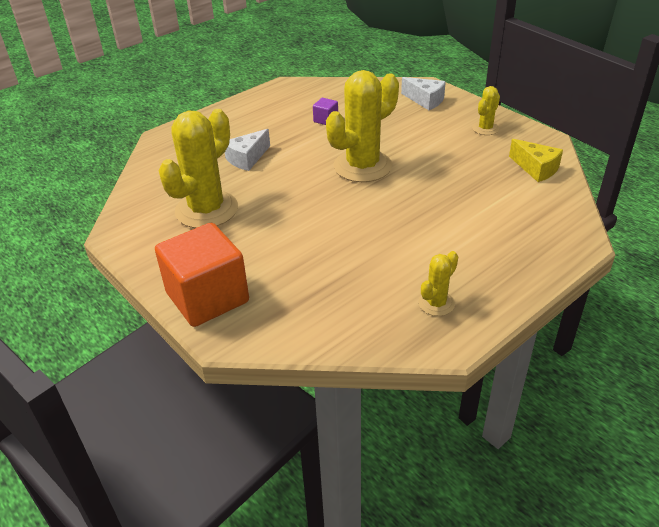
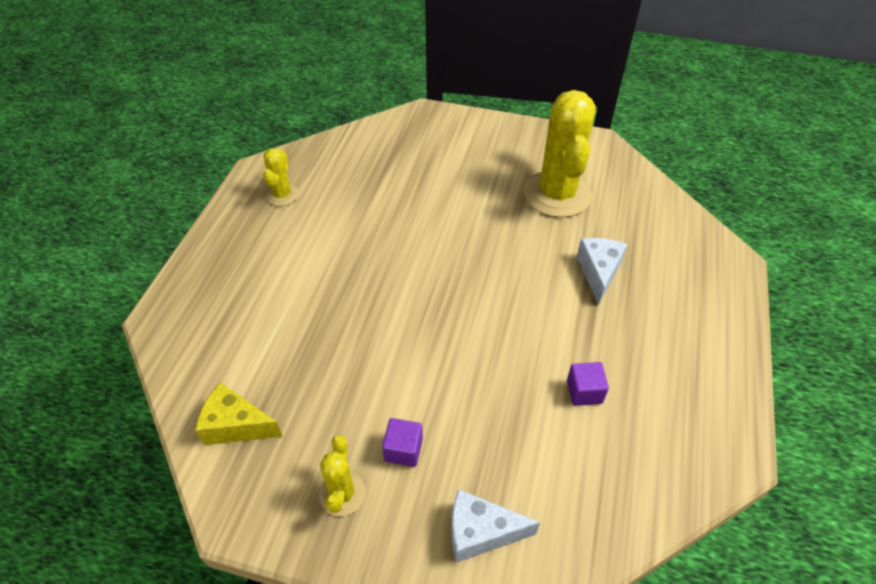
camera: 145 degrees right, 10 degrees up
(207, 297) = (463, 129): orange cube -> none
(362, 166) = (460, 322): yellow cactus -> none
(442, 132) = (403, 449): none -> purple cube

